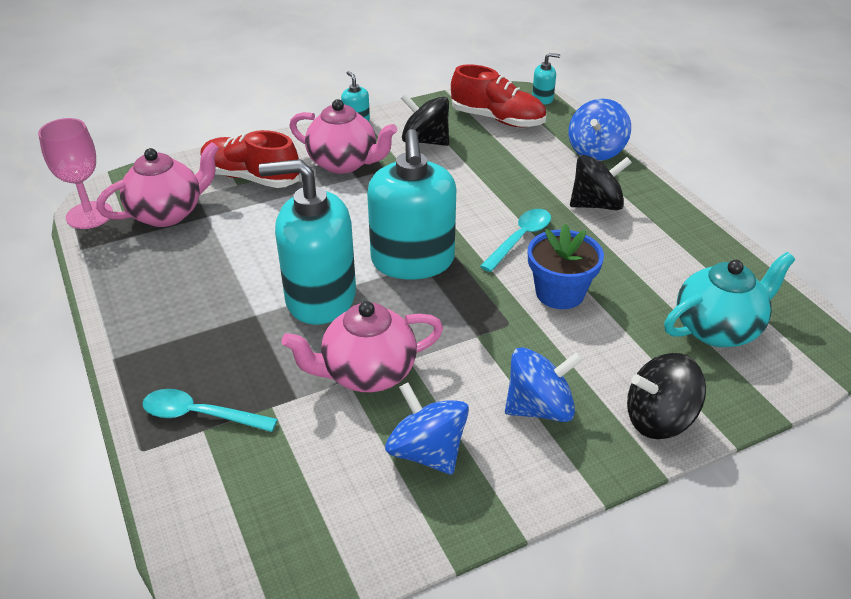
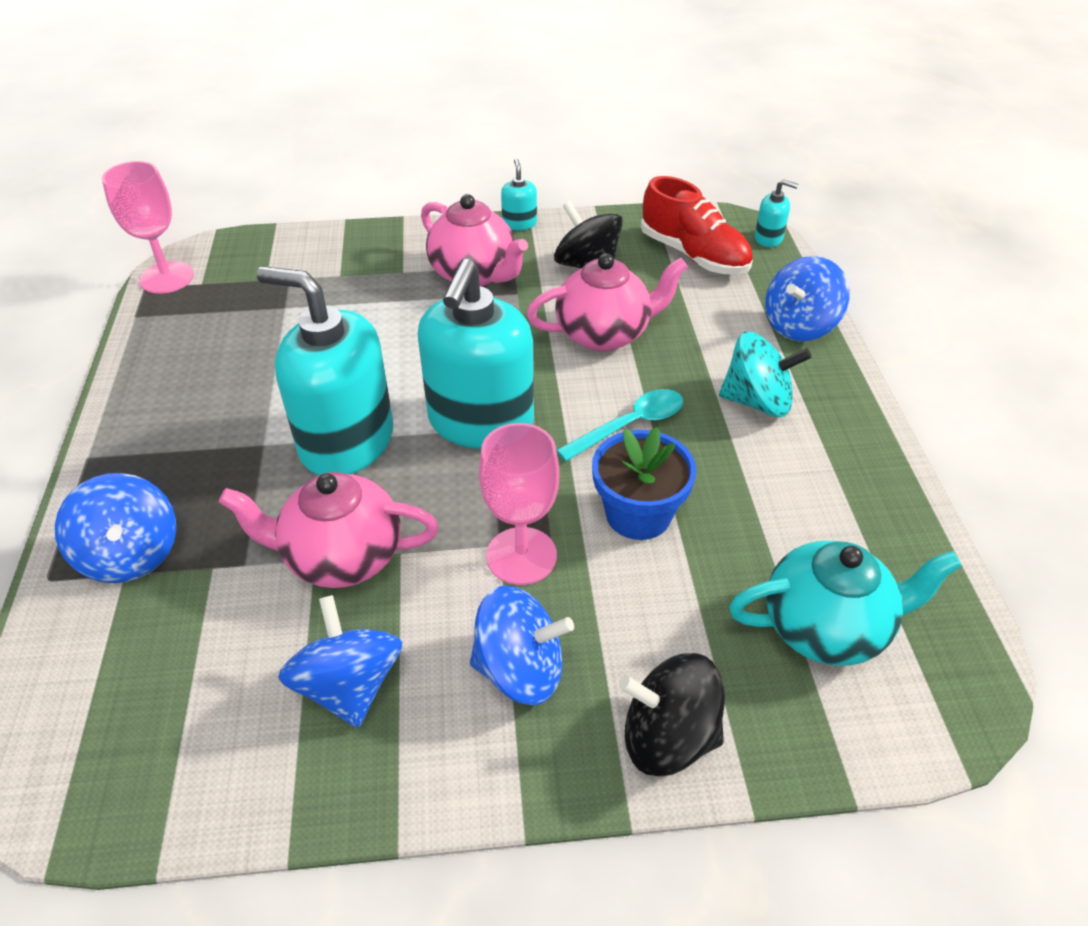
camera: 20 degrees right, 5 degrees up
(168, 213) = (246, 294): pink teapot -> pink teapot (604, 334)
(199, 415) = (131, 554): turquoise spoon -> blue spinning top
(251, 178) = (359, 270): red shoe -> none
(496, 339) = (521, 556): none -> pink goblet
(596, 204) = (757, 401): black spinning top -> turquoise spinning top

